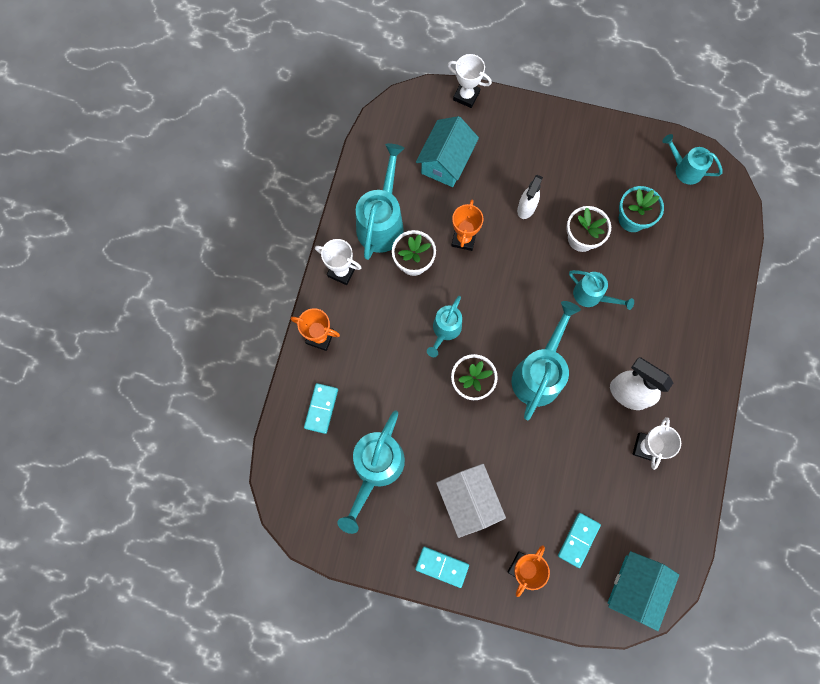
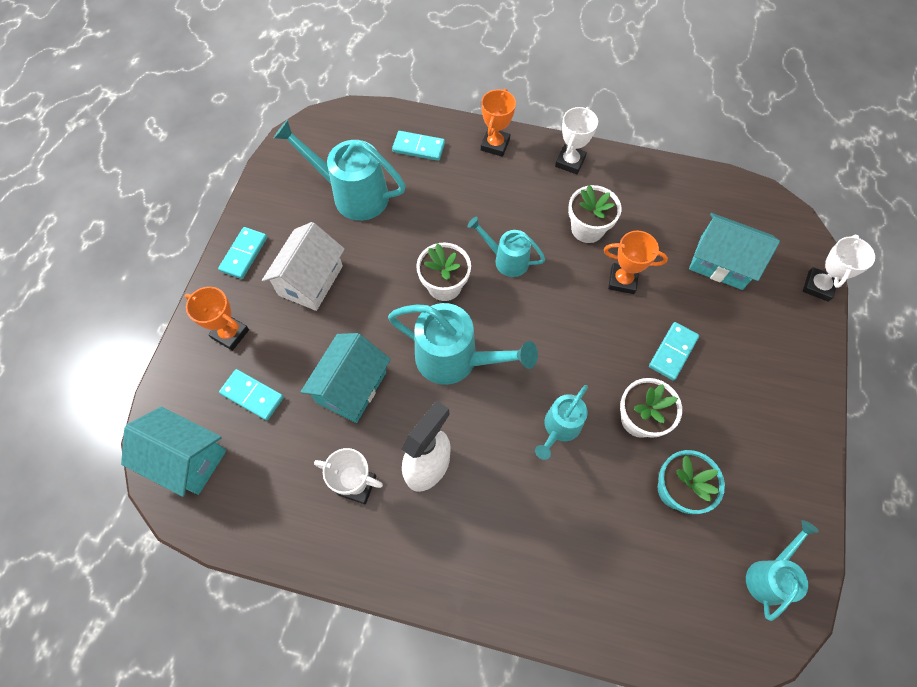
camera: 90 degrees right, 10 degrees down
(382, 222) = (633, 198): turquoise watering can -> none
(468, 500) = (310, 280): white house -> white house turned 45 degrees counterclockwise
(526, 208) = (673, 352): white spray bottle -> turquoise domino
(567, 457) = (351, 387): none -> turquoise house

